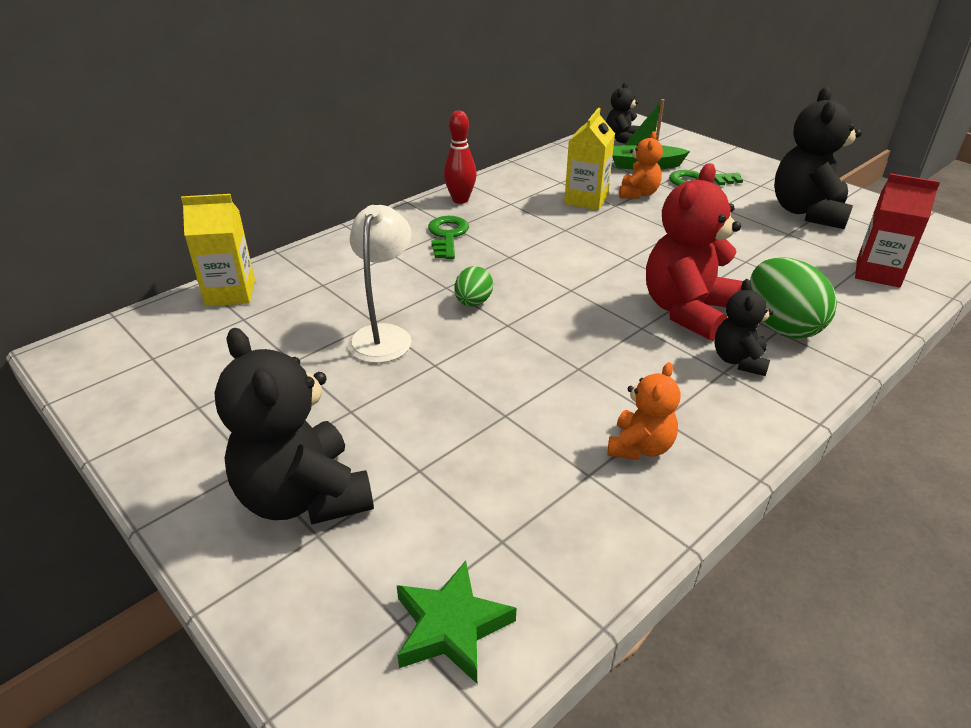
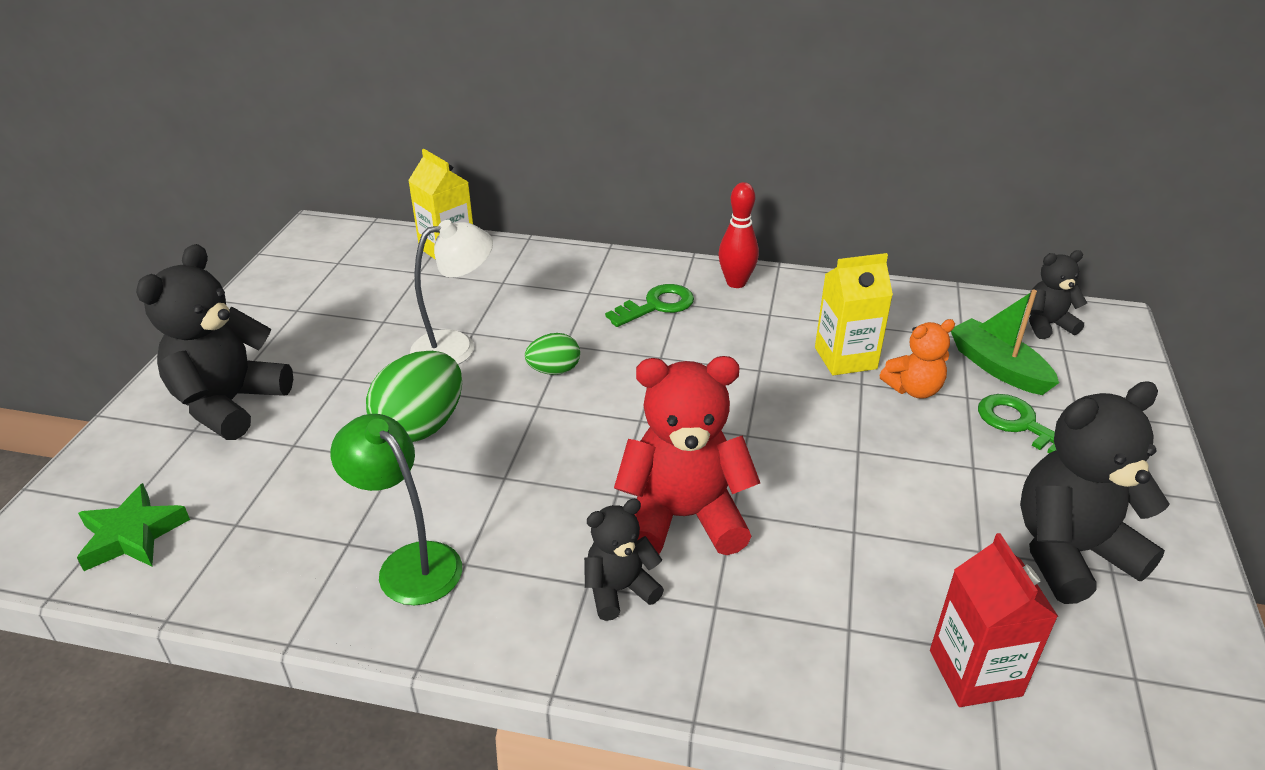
camera: 55 degrees right, 0 degrees up
(640, 447) = (410, 563): orange teddy bear -> green lamp
(781, 326) = (728, 606): green egg -> green egg (421, 426)

